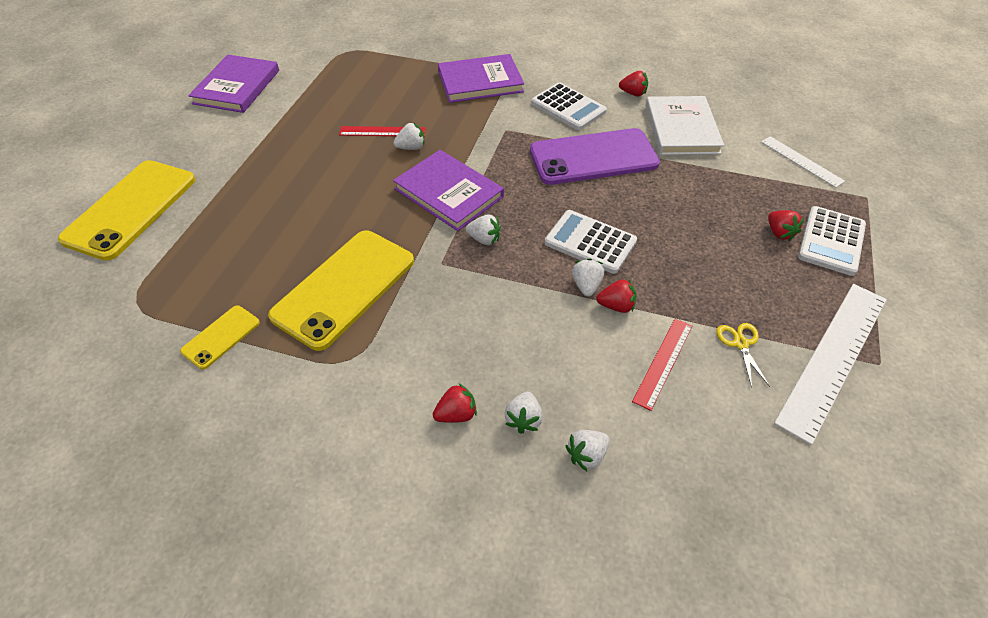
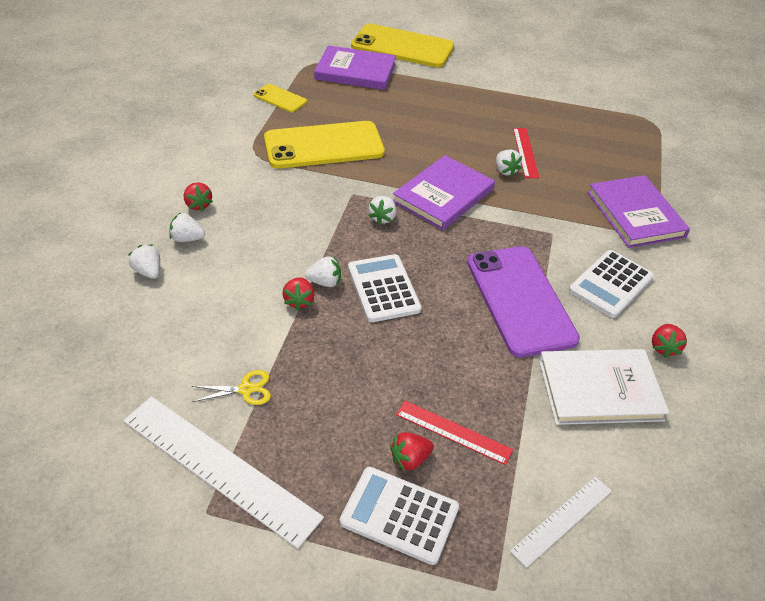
camera: 85 degrees right, 5 degrees down
(237, 87) = (567, 69): purple book -> purple book (355, 71)
(344, 288) = (324, 146): yellow phone -> yellow phone turned 45 degrees counterclockwise
(590, 242) = (383, 288): white calculator -> white calculator turned 45 degrees counterclockwise
(663, 362) = (230, 327): red ruler -> red ruler (453, 432)

